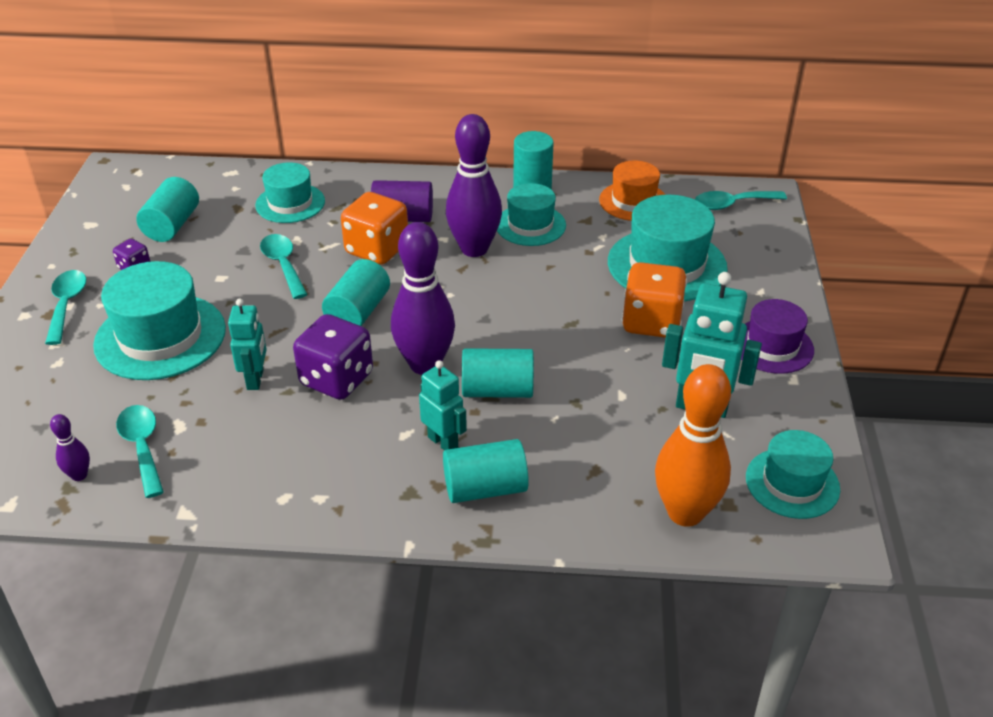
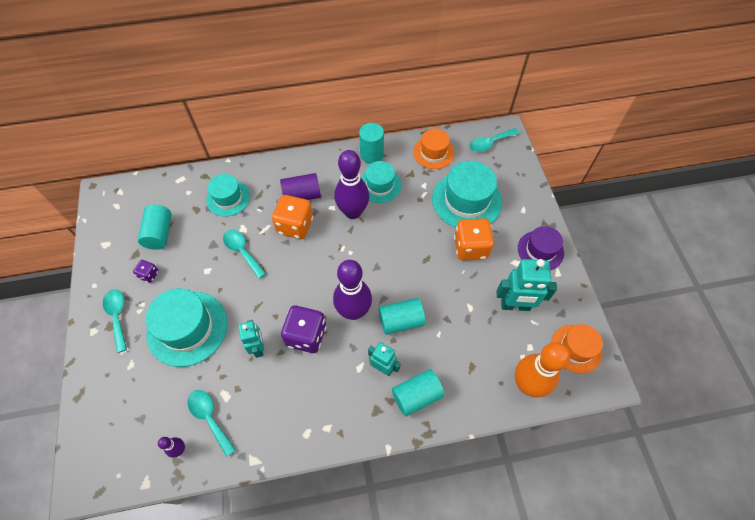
camera: 15 degrees left, 20 degrees up
(358, 312) = (301, 279): turquoise cylinder -> none
(792, 483) = (576, 348): turquoise hat -> orange hat

